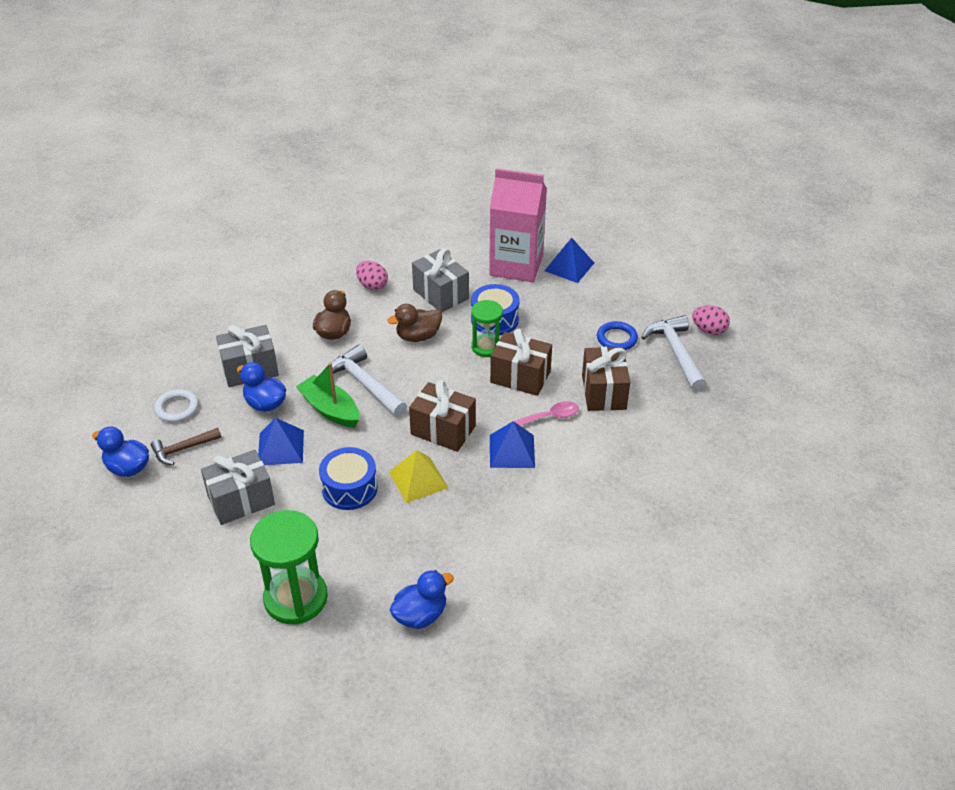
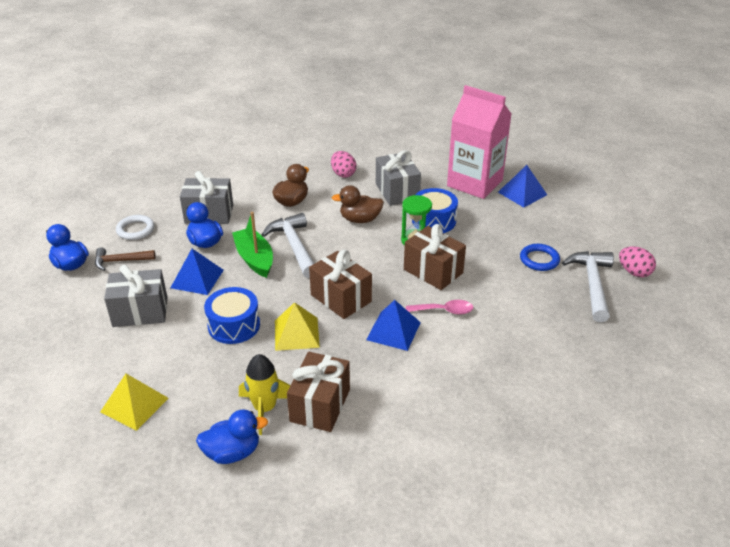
camera: 20 degrees right, 5 degrees down
(296, 598) = (134, 405): green hourglass -> yellow pyramid
(428, 564) = (265, 408): none -> yellow rocket
(604, 392) = (505, 302): brown gift -> brown gift (320, 405)

